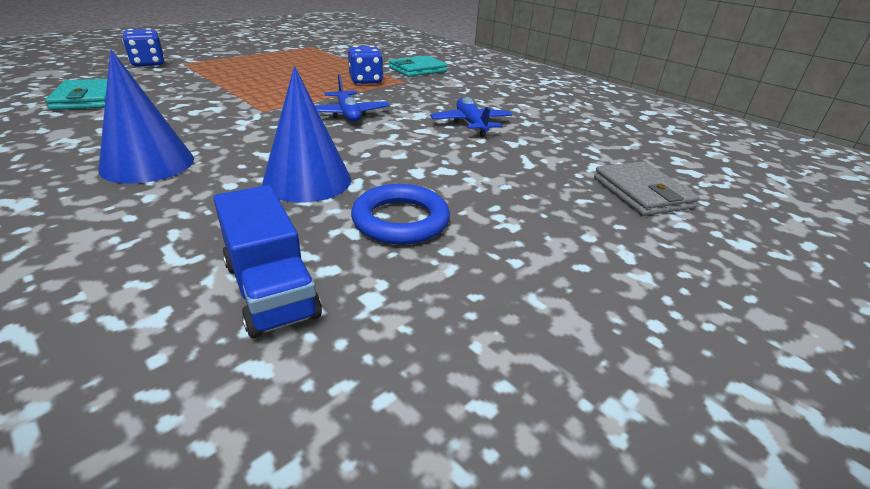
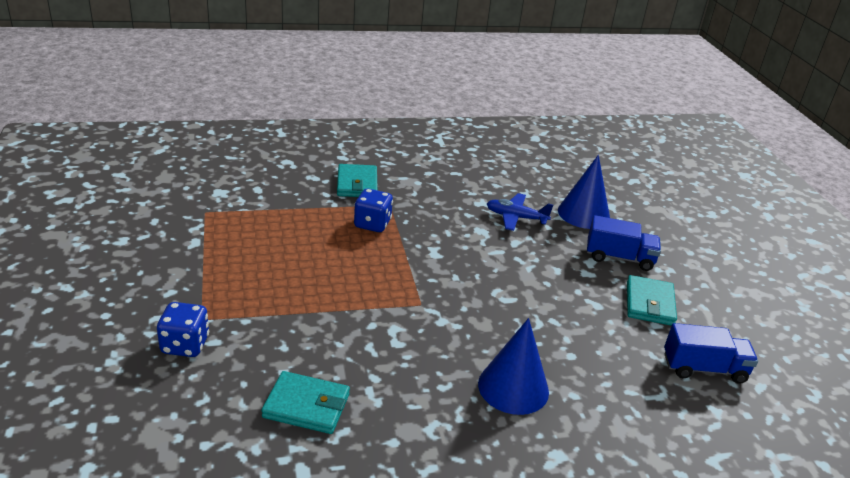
camera: 60 degrees left, 0 degrees up
(307, 180) = (580, 321): blue cone -> blue cone (583, 214)
(348, 114) = (459, 264): blue plane -> none
(400, 220) = (649, 303): blue ring -> turquoise wallet
(482, 186) = (619, 258): none -> blue truck
(641, 193) = (652, 211): grey wallet -> none

